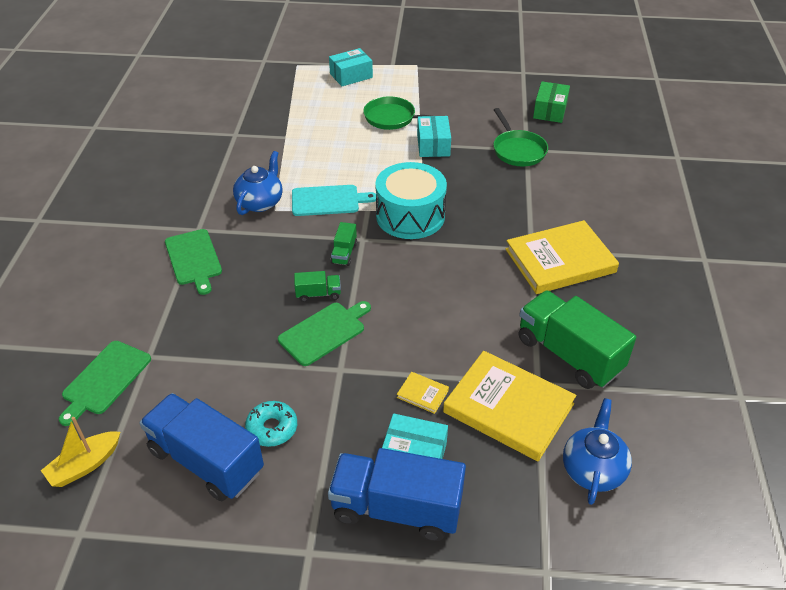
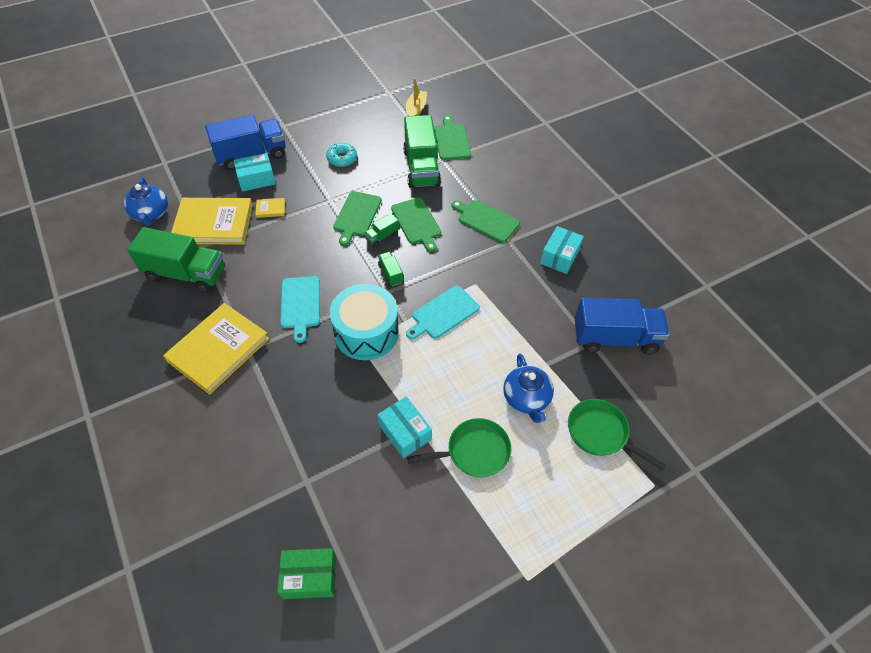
camera: 145 degrees right, 10 degrees up
(188, 358) = (421, 168): none -> green truck
(206, 461) = (361, 133): blue truck -> blue truck (615, 338)
(260, 202) = (492, 285): blue teapot -> blue teapot (526, 399)
(266, 291) = (417, 222): none -> green cutting board
(351, 76) = (579, 502): turquoise box -> turquoise box (559, 256)
(456, 265) = (300, 304): none -> turquoise cutting board
(517, 150) = (315, 475): green pan -> green pan (601, 433)
(550, 111) = (309, 577): green box -> green box turned 75 degrees counterclockwise

